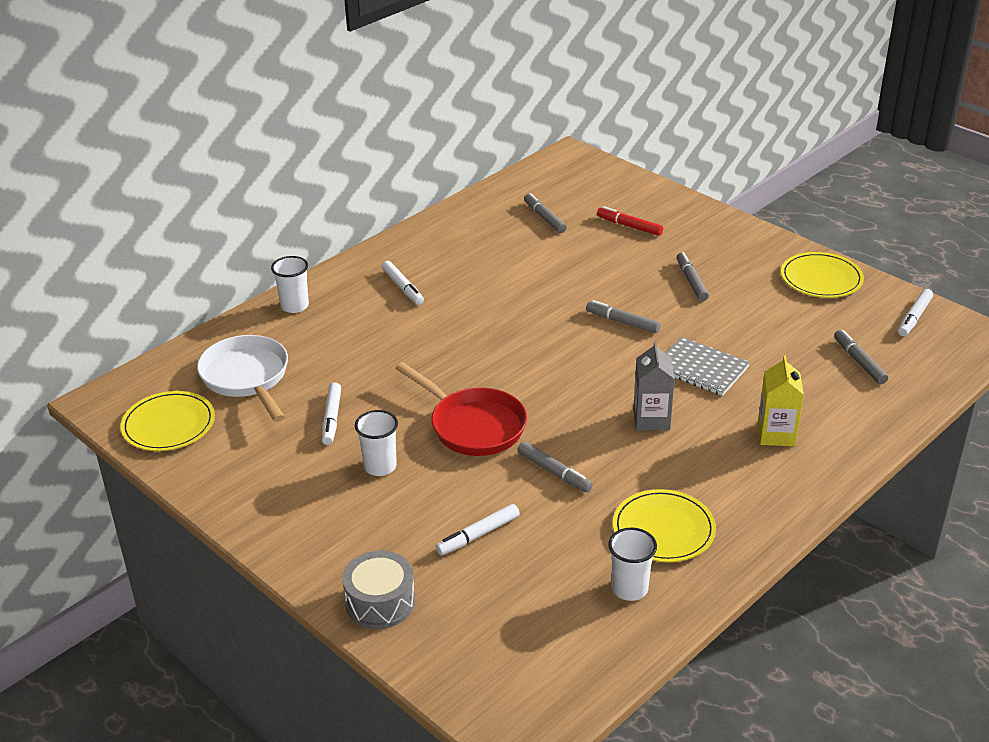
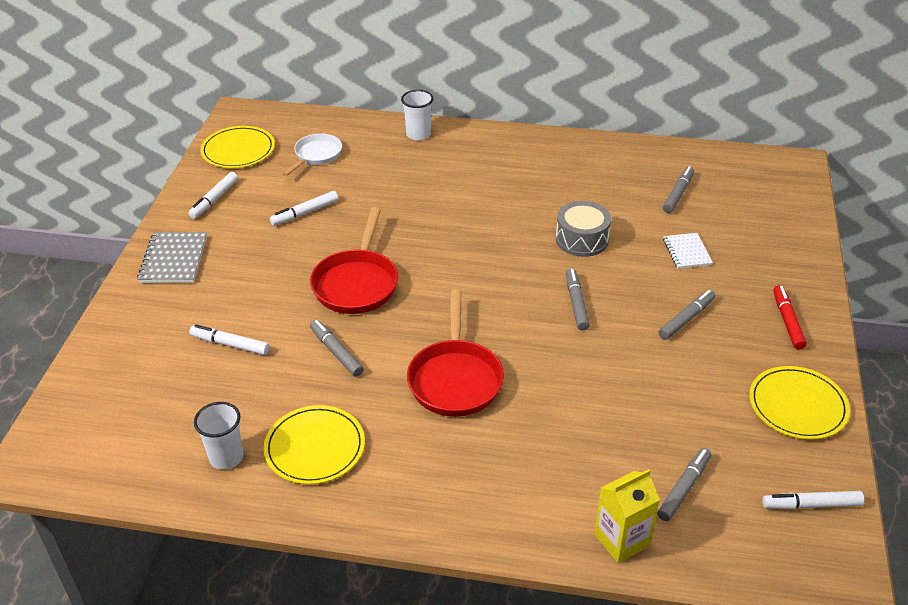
camera: 55 degrees right, 5 degrees up
(247, 378) = (316, 155): white pan -> white pan, size x0.63
(380, 466) = (270, 260): white cup -> none
(380, 602) = (125, 329): grey drum -> grey drum (582, 239)
(403, 288) = (494, 170): white marker -> white marker (214, 199)
(554, 472) = (336, 352): grey marker -> grey marker turned 135 degrees clockwise
(617, 246) = (687, 252): none -> white notebook
(629, 226) = (727, 245): red marker -> red marker (787, 321)
(651, 419) = (455, 379): grey carton -> red pan
(701, 368) = (558, 380): grey notebook -> grey notebook (174, 259)
(776, 434) = (507, 470): yellow carton -> yellow carton (622, 540)

